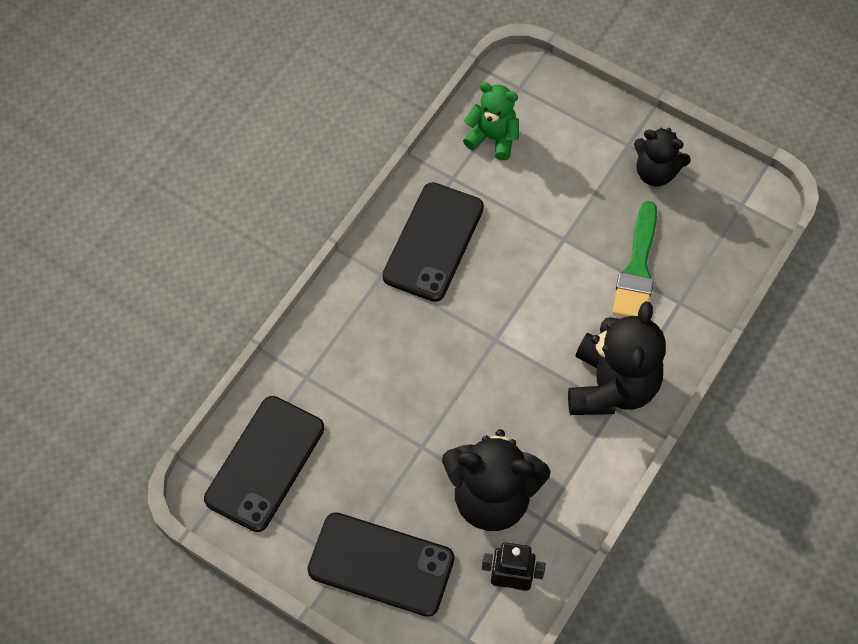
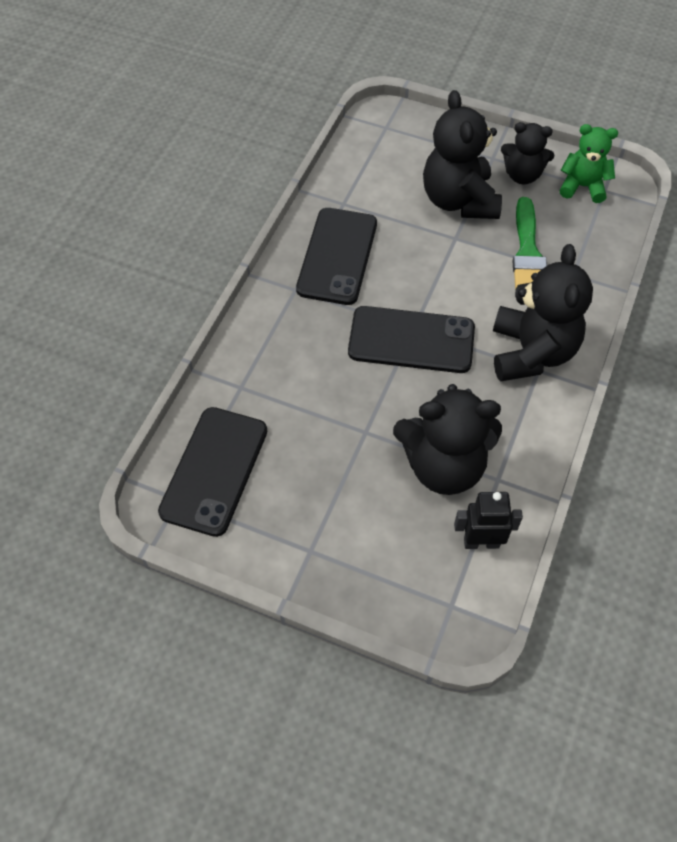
camera: 10 degrees left, 5 degrees down
(381, 564) = (349, 547): black phone -> black phone (411, 340)
(493, 138) = (372, 167): green teddy bear -> green teddy bear (582, 186)
(578, 194) = (459, 200): none -> black teddy bear

